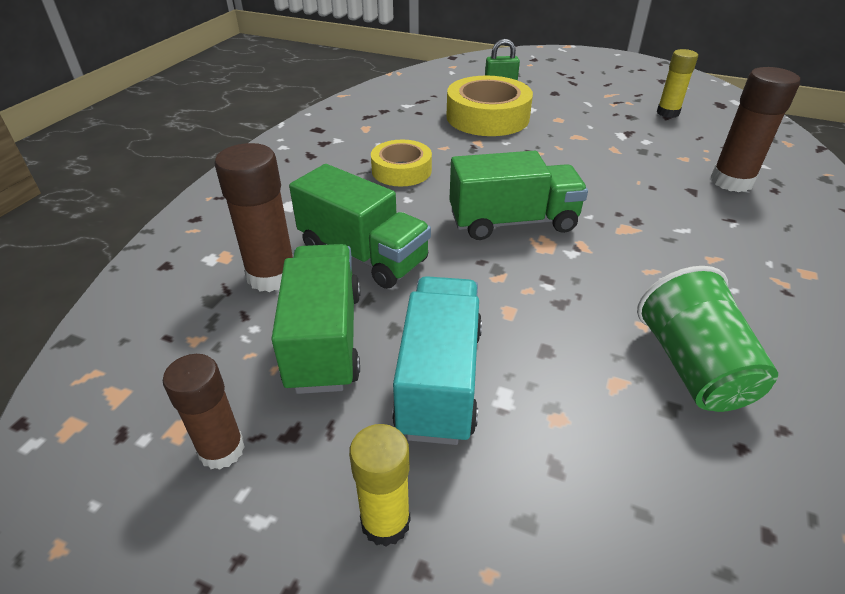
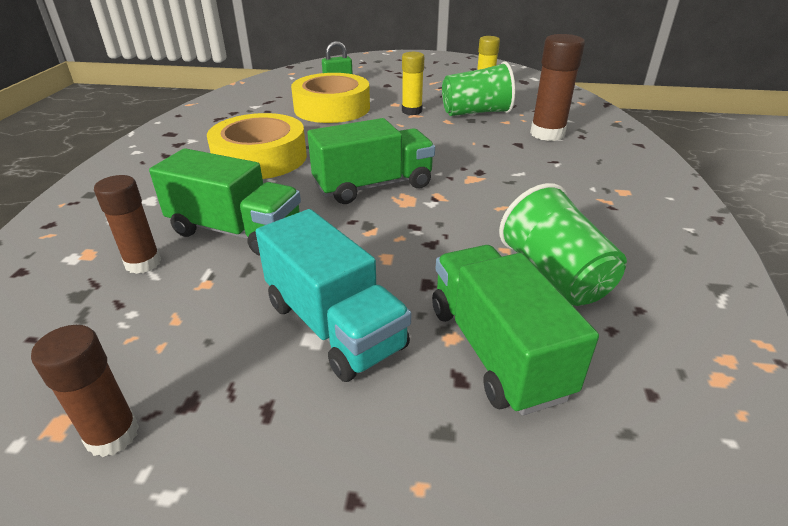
camera: 15 degrees left, 5 degrees down
(272, 275) = (143, 263): brown glue stick -> brown glue stick, size x0.66
(325, 339) = (210, 310): green truck -> green truck (496, 350)
(385, 522) = (306, 464): yellow glue stick -> yellow glue stick (412, 111)
(401, 170) = (260, 158): yellow tape -> yellow tape, size x1.61
(440, 380) = (334, 325): turquoise truck -> turquoise truck turned 150 degrees clockwise
(651, 142) = (476, 113): none -> green cup

